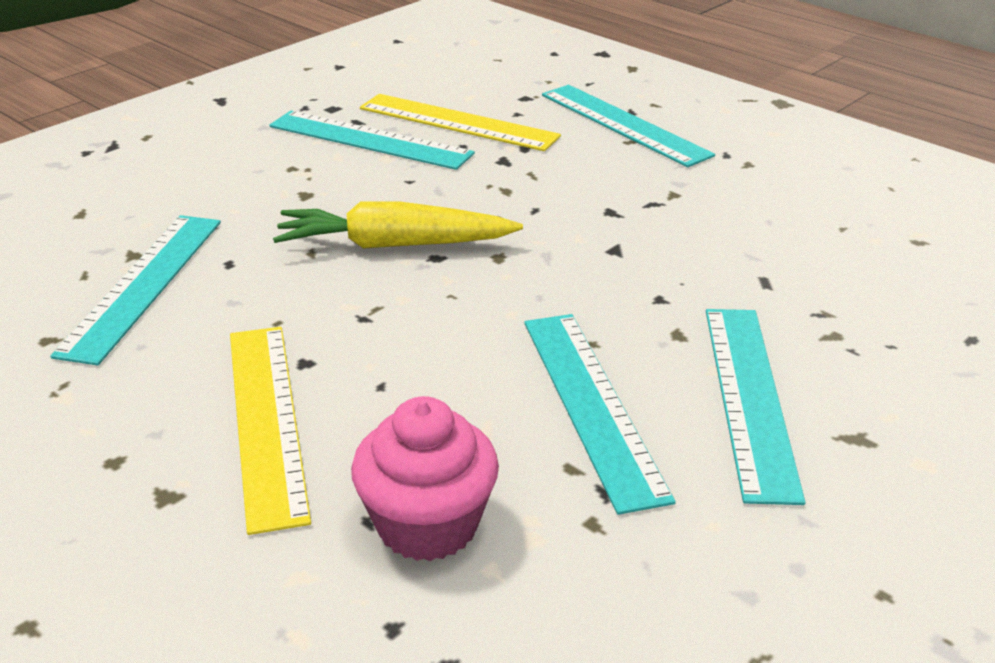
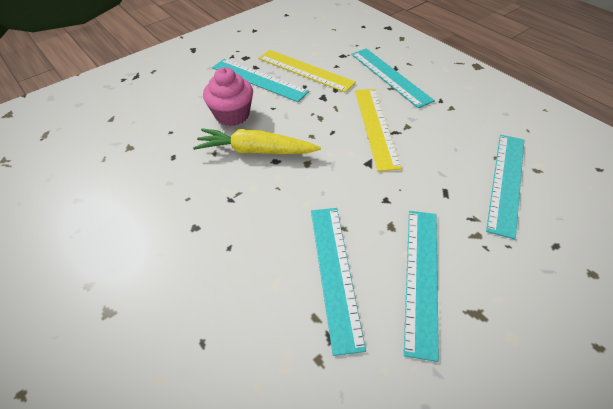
camera: 10 degrees right, 15 degrees up
(143, 285) = (129, 168): turquoise ruler -> turquoise ruler (506, 182)
(266, 421) = (167, 266): yellow ruler -> yellow ruler (375, 127)
(427, 525) = (231, 350): pink cupcake -> pink cupcake (232, 115)

